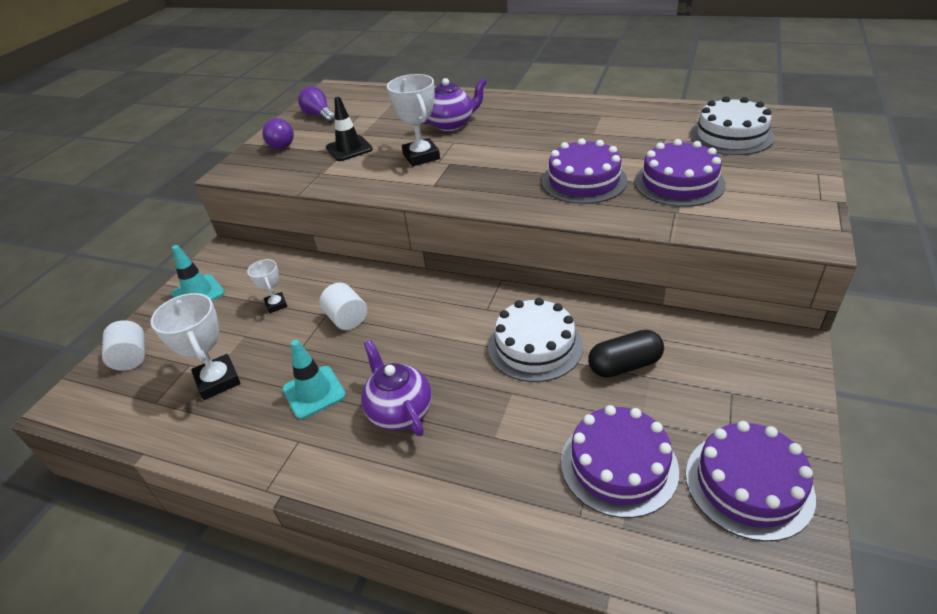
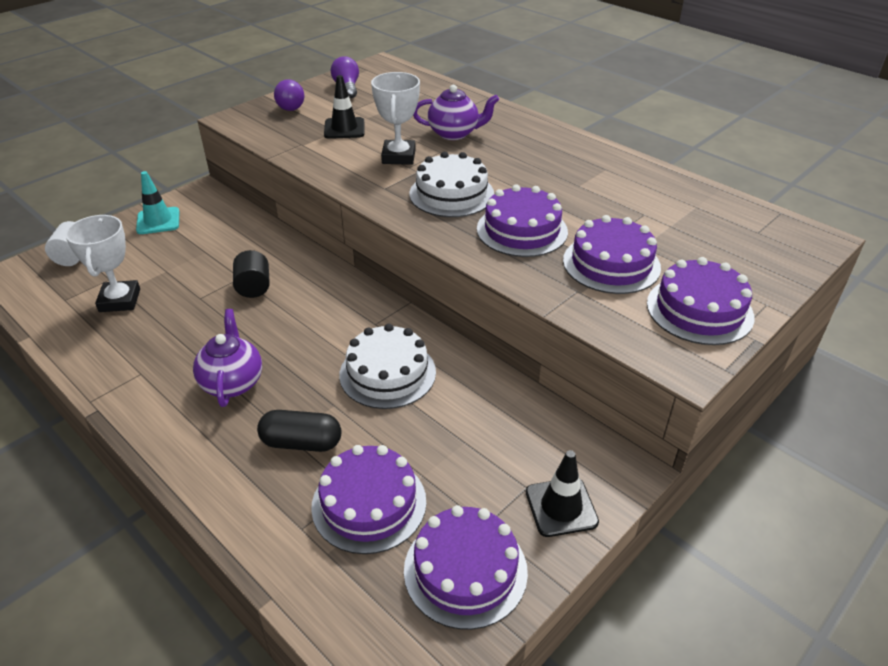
camera: 20 degrees right, 0 degrees up
(276, 305) = (209, 253): white trophy -> none
(314, 392) = (181, 339): turquoise traffic cone -> none
(347, 319) = (254, 287): white cylinder -> black cylinder
(624, 365) = (451, 422): black capsule -> black capsule (301, 443)
(731, 136) = (716, 234): white cake -> white cake (451, 194)
(772, 396) = (561, 507): none -> black traffic cone
(778, 194) = (699, 310): none -> purple cake

